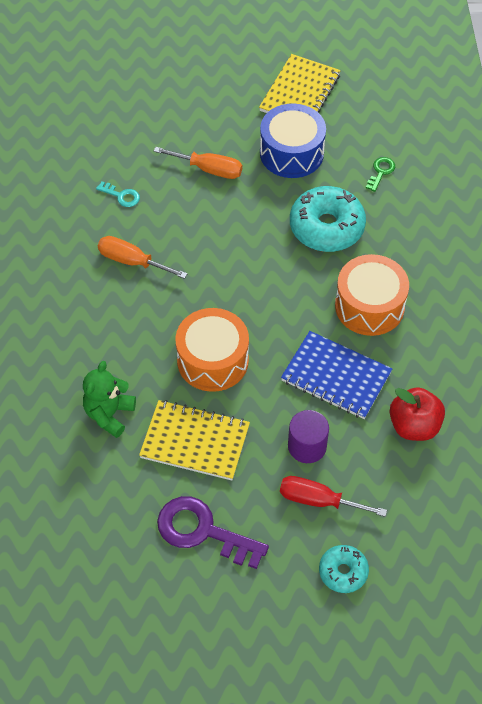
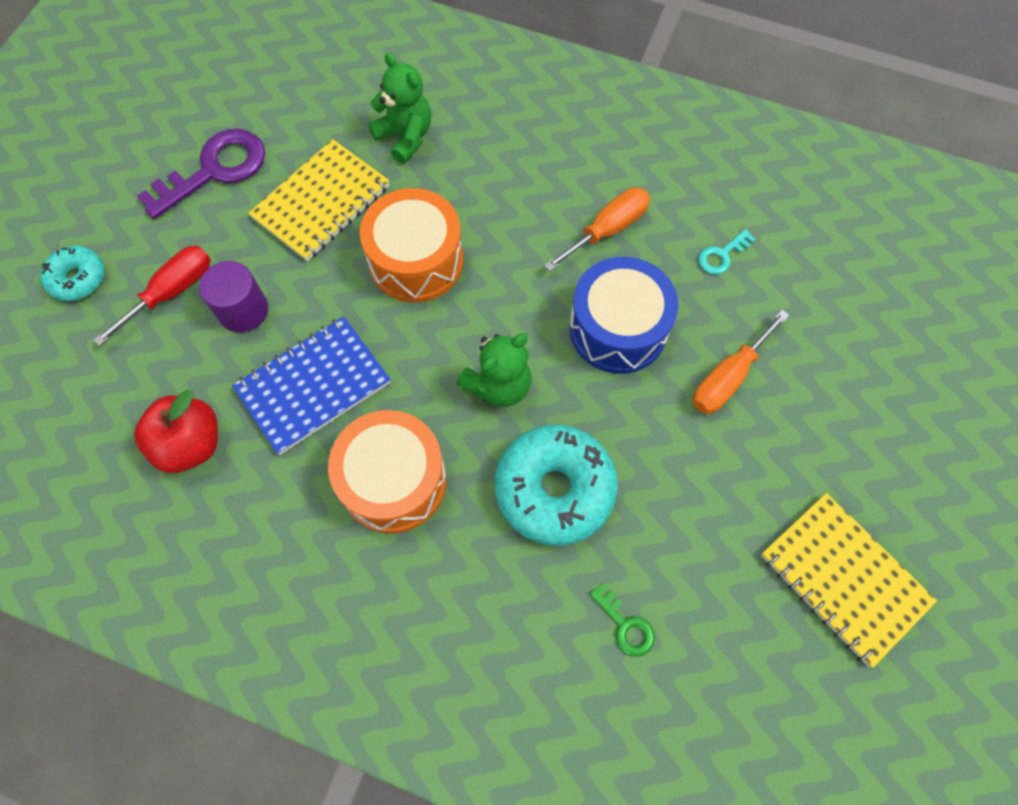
camera: 115 degrees right, 10 degrees up
(278, 278) = (499, 385): none -> green teddy bear
(291, 153) = (717, 506): blue drum -> blue drum (618, 329)

